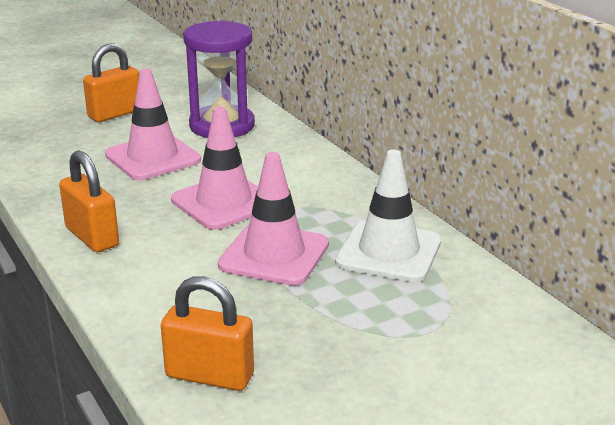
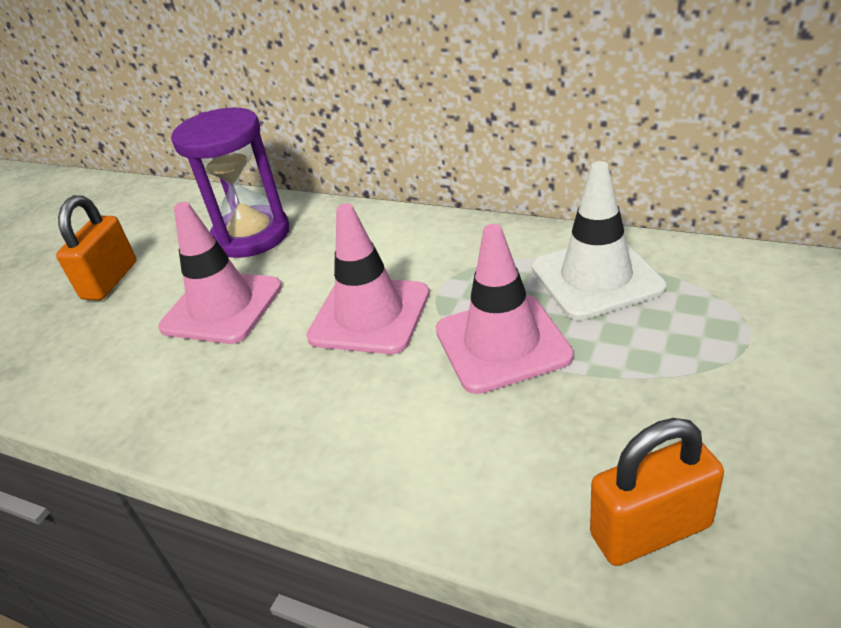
camera: 30 degrees left, 10 degrees up
(92, 237) = (279, 442): orange padlock -> none

